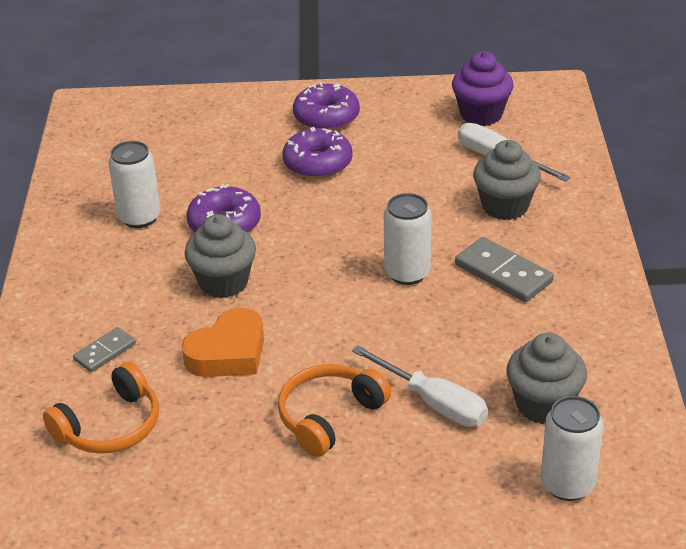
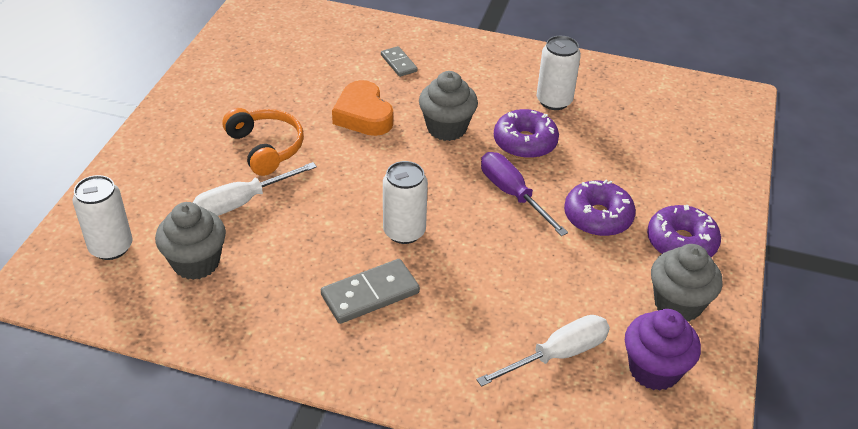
camera: 105 degrees right, 5 degrees up
(110, 426) = (324, 56): orange headphones -> none
(312, 217) = (512, 194): none -> purple screwdriver
(505, 206) = (471, 330): grey cupcake -> grey cupcake (678, 304)

